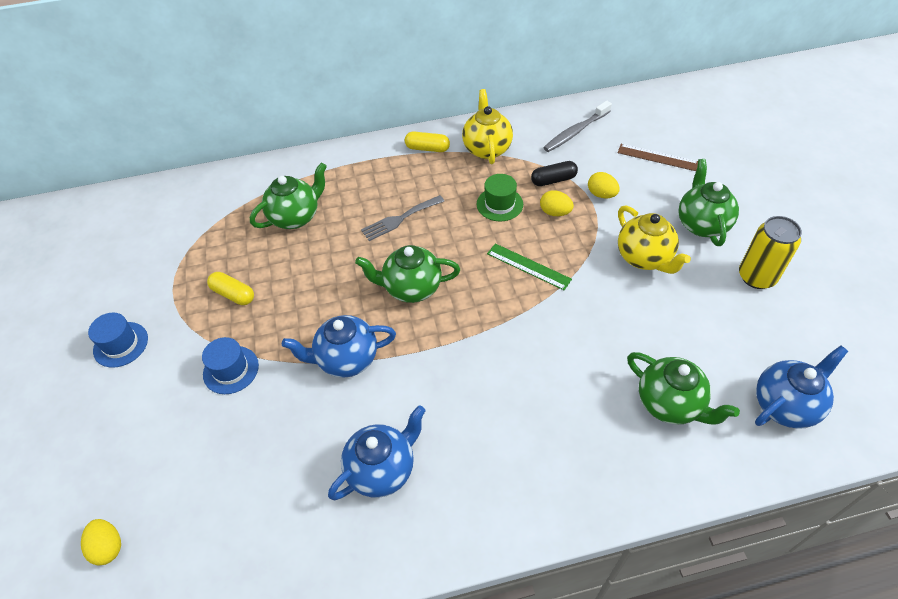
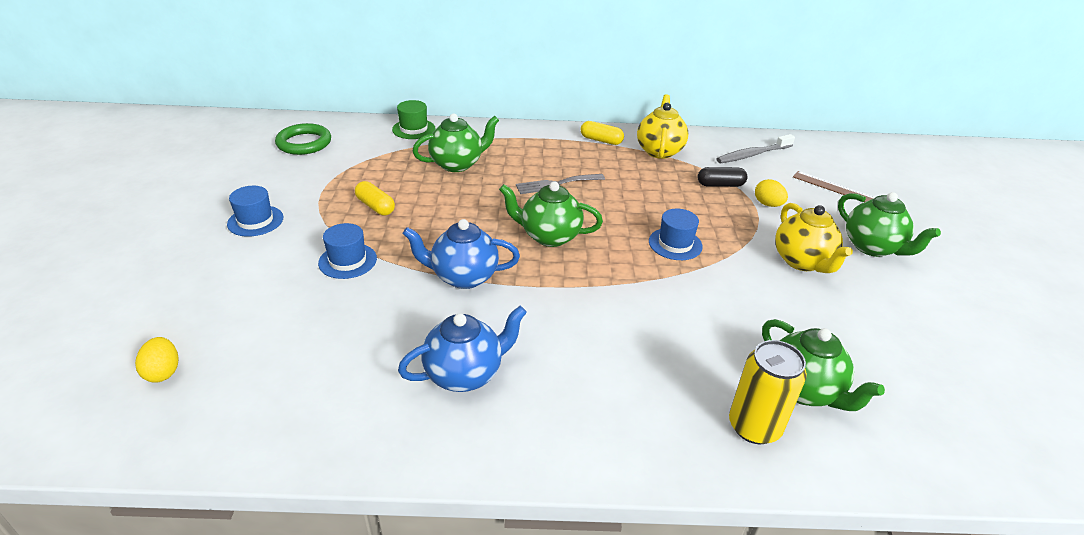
camera: 10 degrees right, 15 degrees down
(129, 227) = (304, 143): none -> green ring
(499, 204) = (659, 192): green hat -> green hat (413, 129)
(528, 266) = (675, 244): green ruler -> blue hat
(555, 212) = (715, 208): yellow egg -> none
(701, 224) = (872, 247): green teapot -> green teapot turned 135 degrees clockwise
(756, 277) = (928, 302): yellow can -> yellow can (754, 426)
(785, 405) = (945, 422): blue teapot -> none

